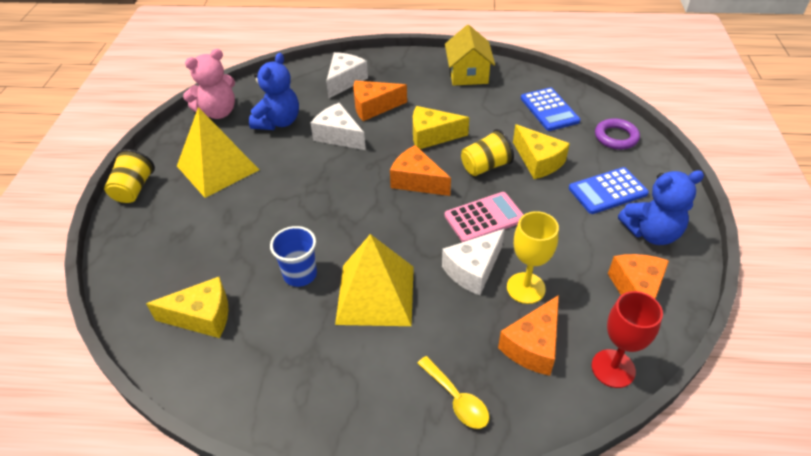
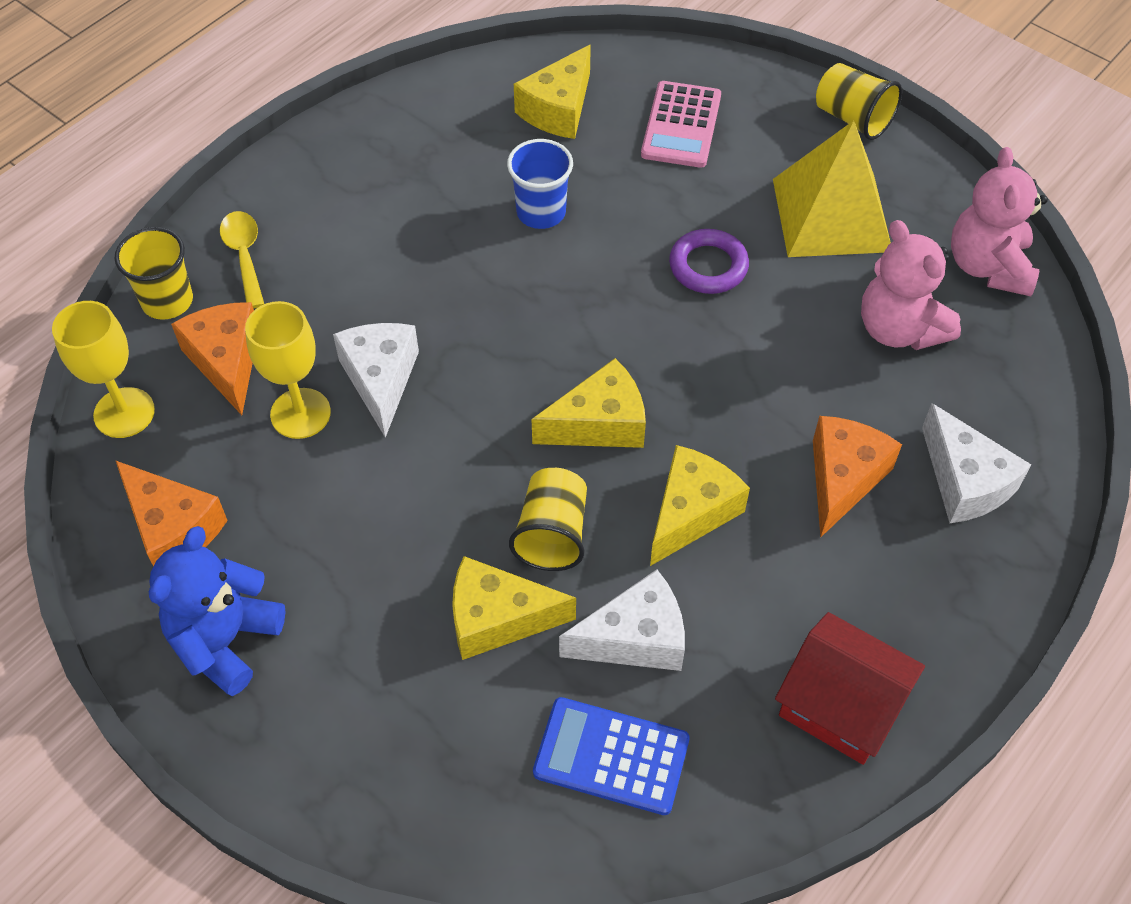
camera: 125 degrees right, 10 degrees up
(278, 122) = (899, 329): blue teddy bear -> pink teddy bear
(338, 136) = (796, 387): white cheese -> white cheese (635, 638)
(376, 294) = (441, 264): yellow pyramid -> none
(417, 181) = (599, 423): orange cheese -> yellow cheese
(457, 399) = (244, 255): yellow spoon -> yellow spoon turned 75 degrees clockwise
(468, 74) = (841, 705): yellow house -> red house
(484, 218) = (452, 454): pink calculator -> pink calculator (681, 125)
(528, 414) = (167, 301): none -> yellow cup
(607, 191) = (348, 660): blue calculator -> none
(613, 368) = (124, 413): red goblet -> yellow goblet
(616, 137) = (444, 800): purple ring -> purple ring (708, 266)

